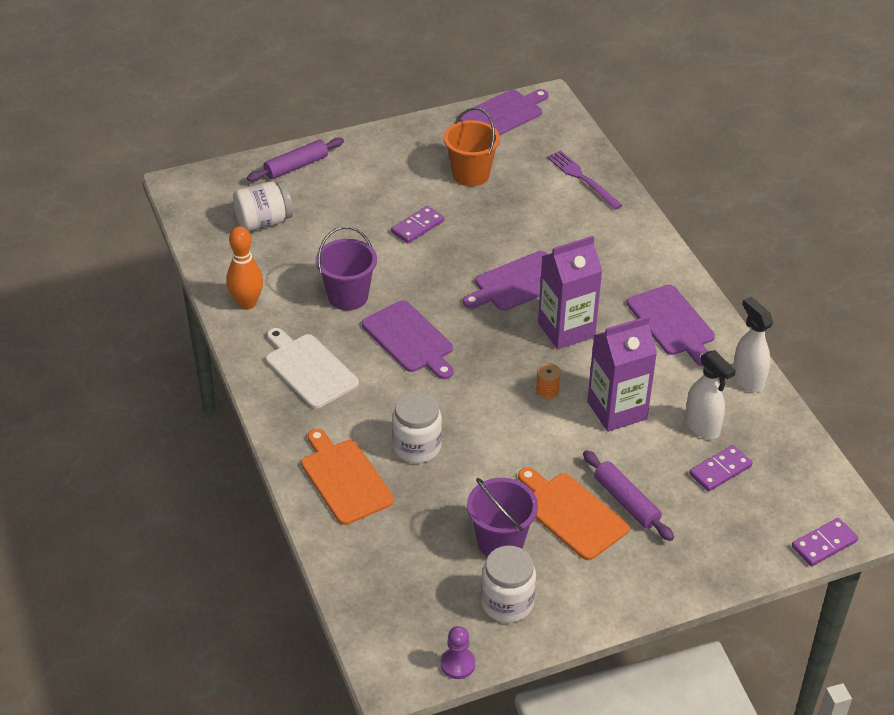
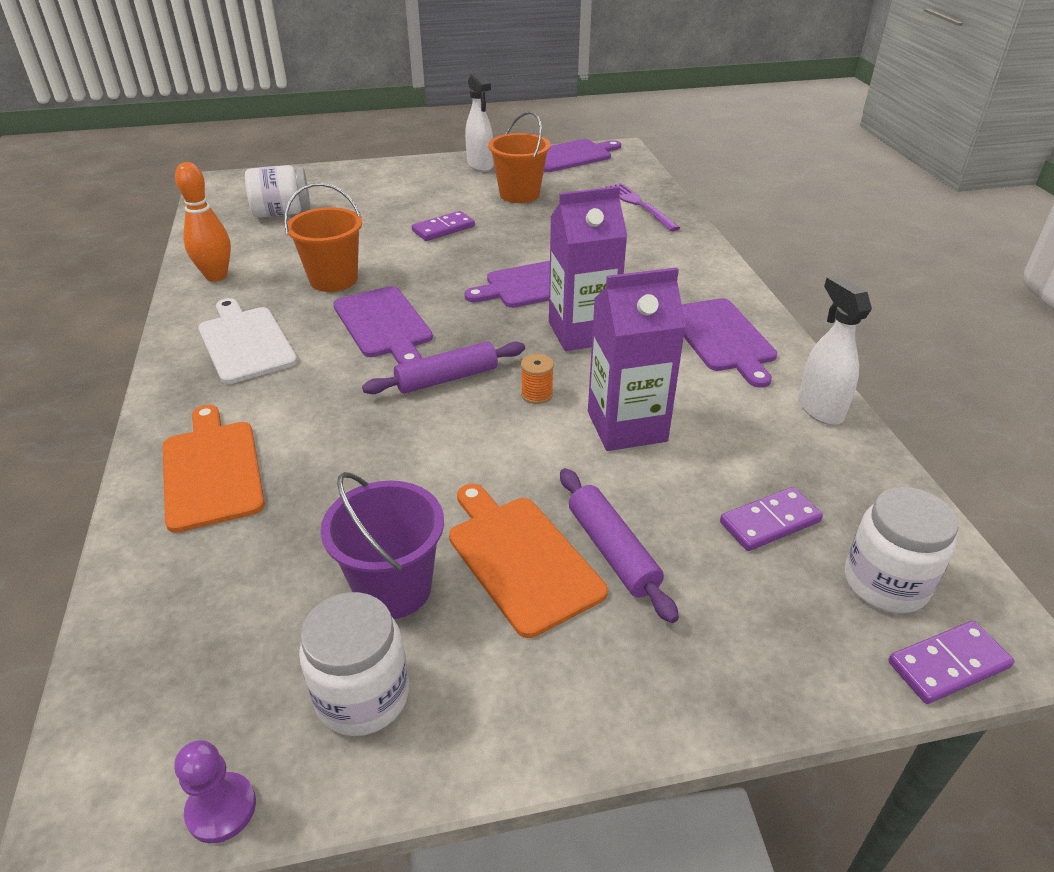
camera: 10 degrees right, 5 degrees down
(296, 166) = (342, 177): purple rolling pin -> purple rolling pin (447, 378)
(348, 296) = (333, 279): purple bucket -> orange bucket
(417, 447) = (332, 441): white jar -> white jar (885, 583)
(702, 427) = (748, 459): white spray bottle -> white spray bottle (480, 165)

